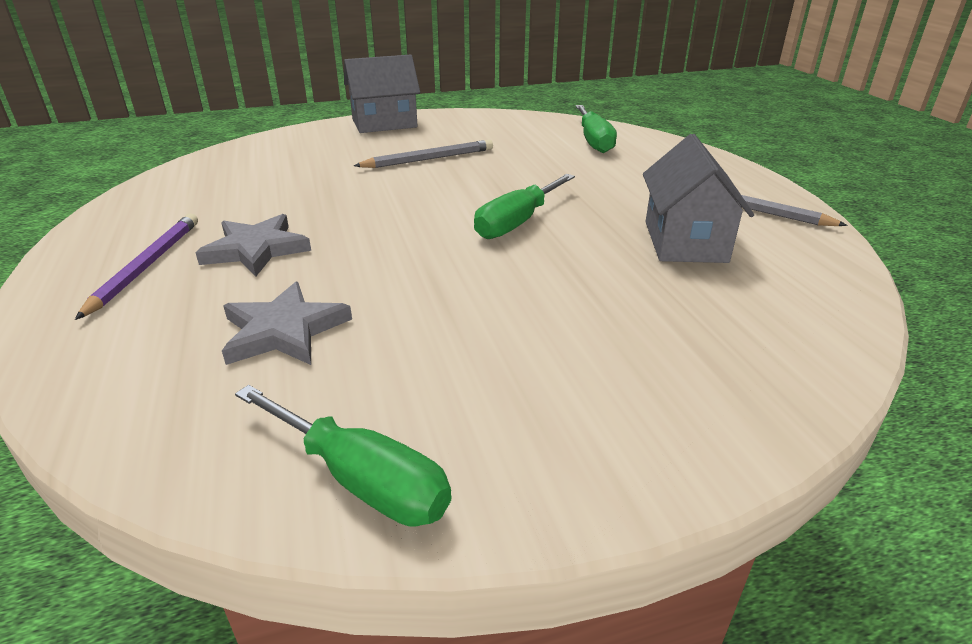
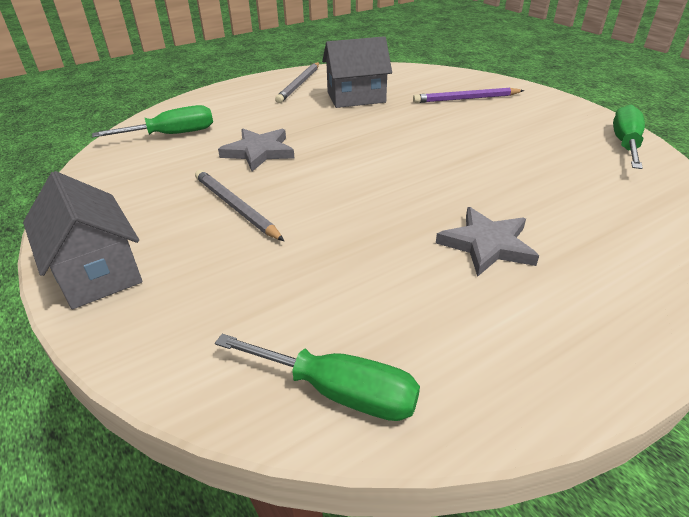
camera: 105 degrees left, 5 degrees up
(146, 266) = (567, 297): purple pencil -> purple pencil (466, 99)
(284, 331) = (565, 193): grey star -> grey star (259, 152)
(517, 223) = (361, 145): green screwdriver -> green screwdriver (338, 392)

